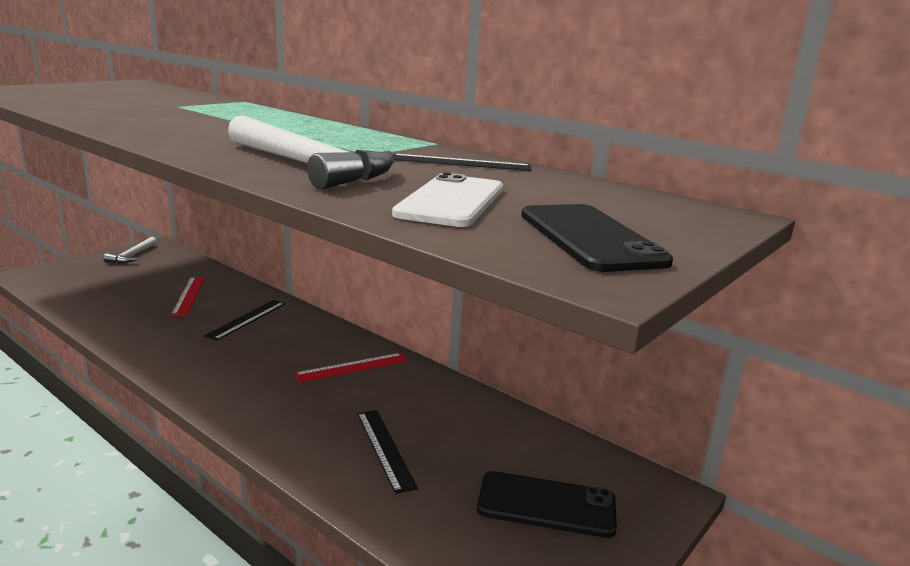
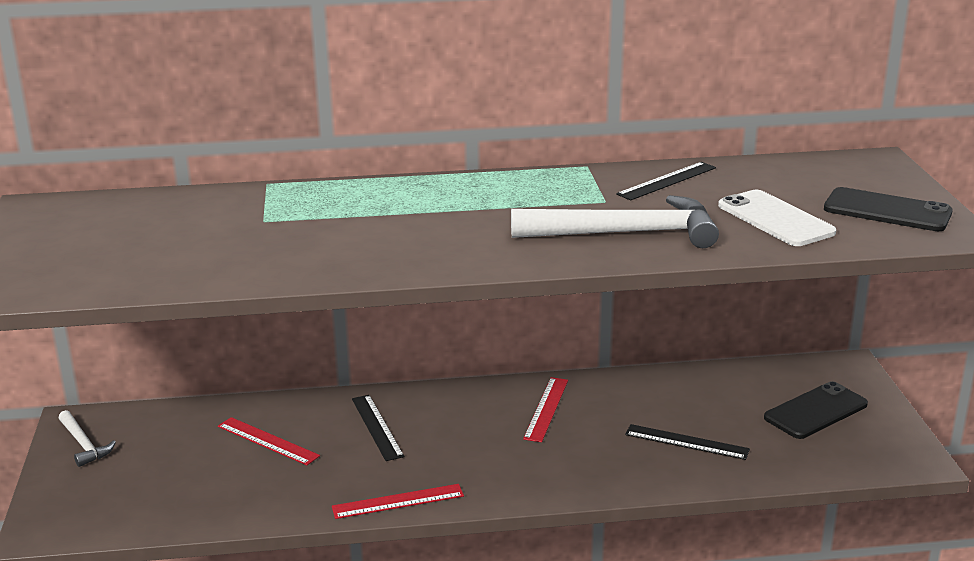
camera: 45 degrees left, 5 degrees up
(152, 358) = (398, 501): none -> red ruler

